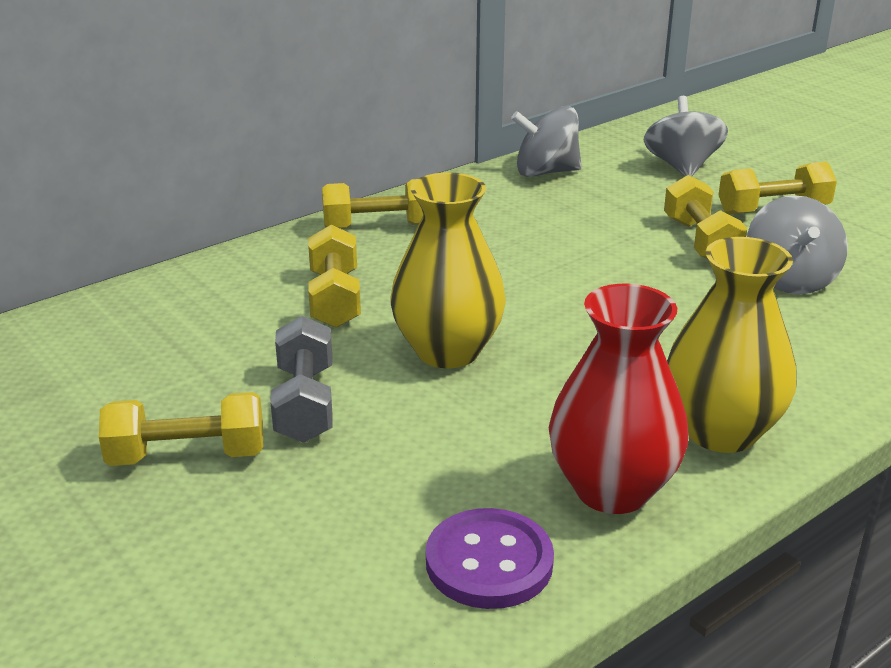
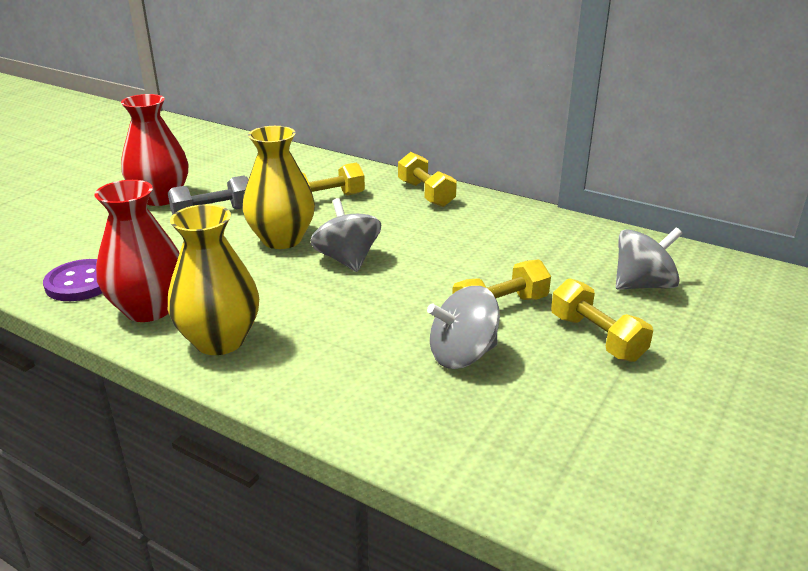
camera: 70 degrees right, 0 degrees up
(187, 455) = (161, 198): yellow dumbbell -> red vase
(545, 172) = (566, 231): grey spinning top -> grey spinning top (347, 259)

